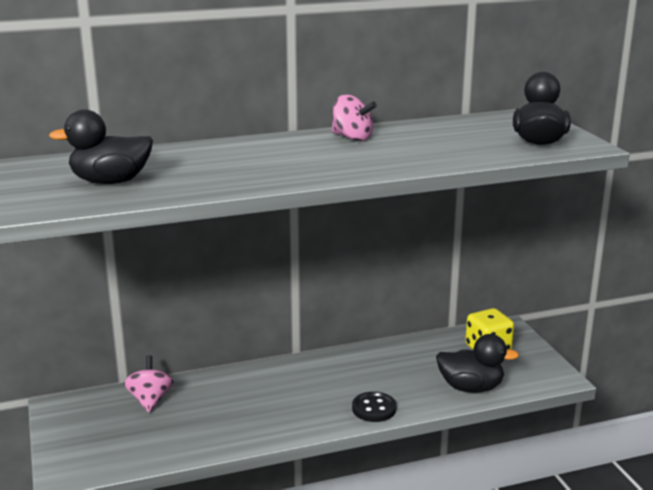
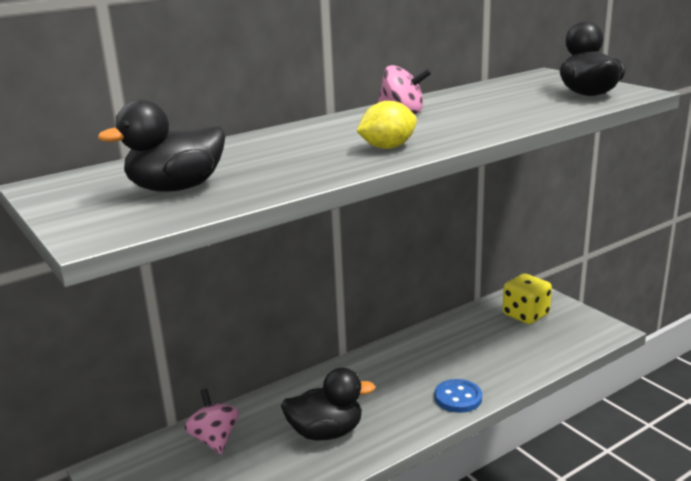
camera: 15 degrees left, 0 degrees up
(302, 170) = (387, 147): none -> yellow lemon
(374, 409) = (458, 398): black button -> blue button
(471, 387) = (536, 356): black duck -> black duck (326, 432)

